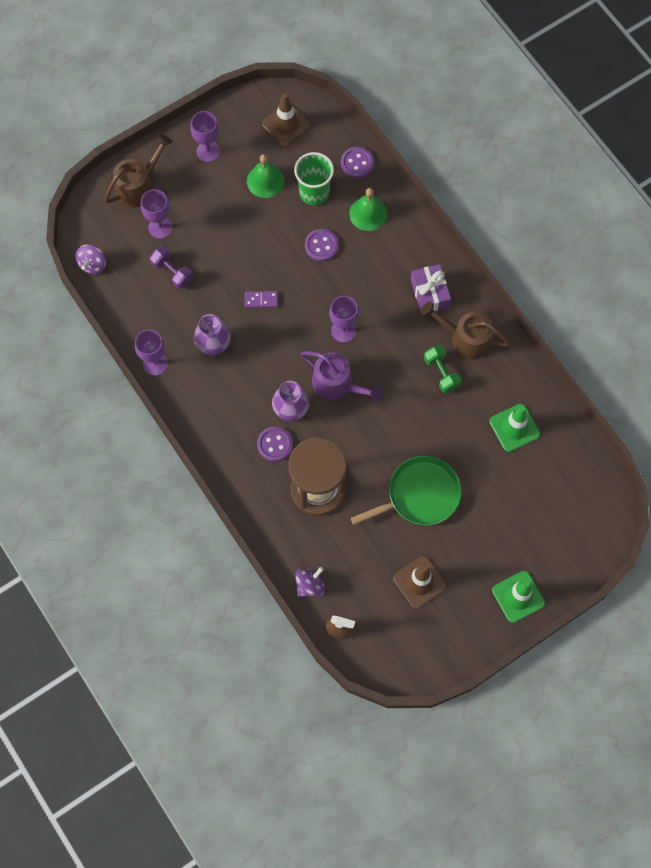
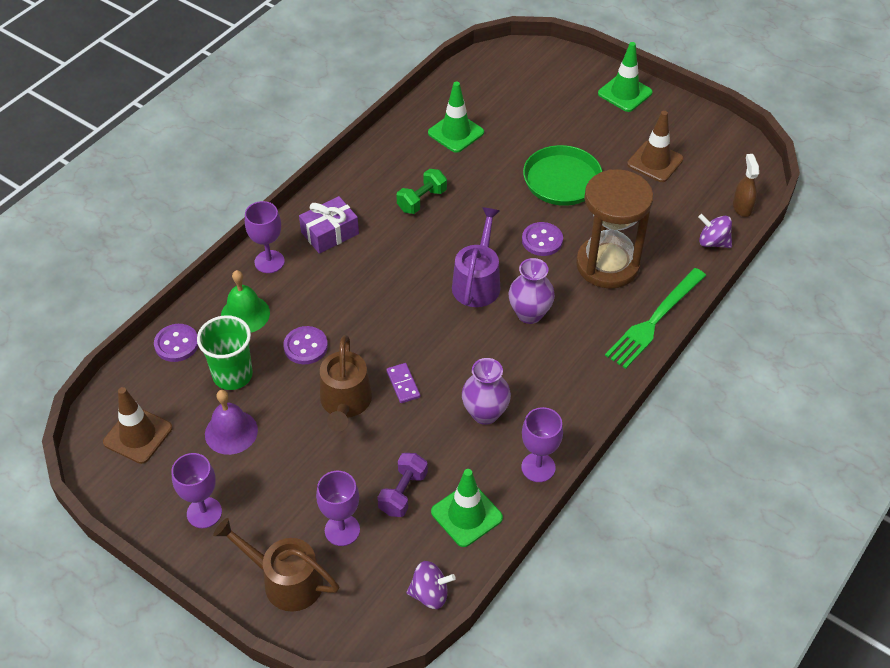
camera: 110 degrees left, 20 degrees down
(139, 305) = (466, 515): none -> green traffic cone
(248, 500) = (654, 320): none -> green fork
(265, 181) = (231, 432): green bell -> purple bell
(274, 444) = (577, 316): purple button -> purple button (542, 240)
(343, 331) = (409, 295): purple goblet -> purple goblet (269, 262)
(465, 339) = (373, 191): brown watering can -> brown watering can (345, 402)

